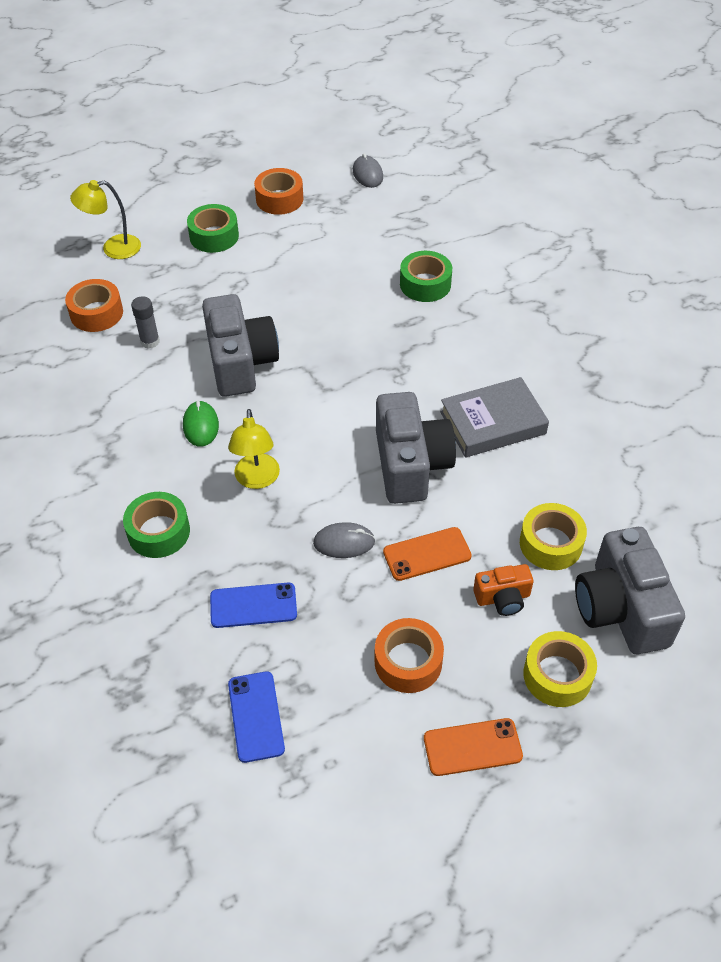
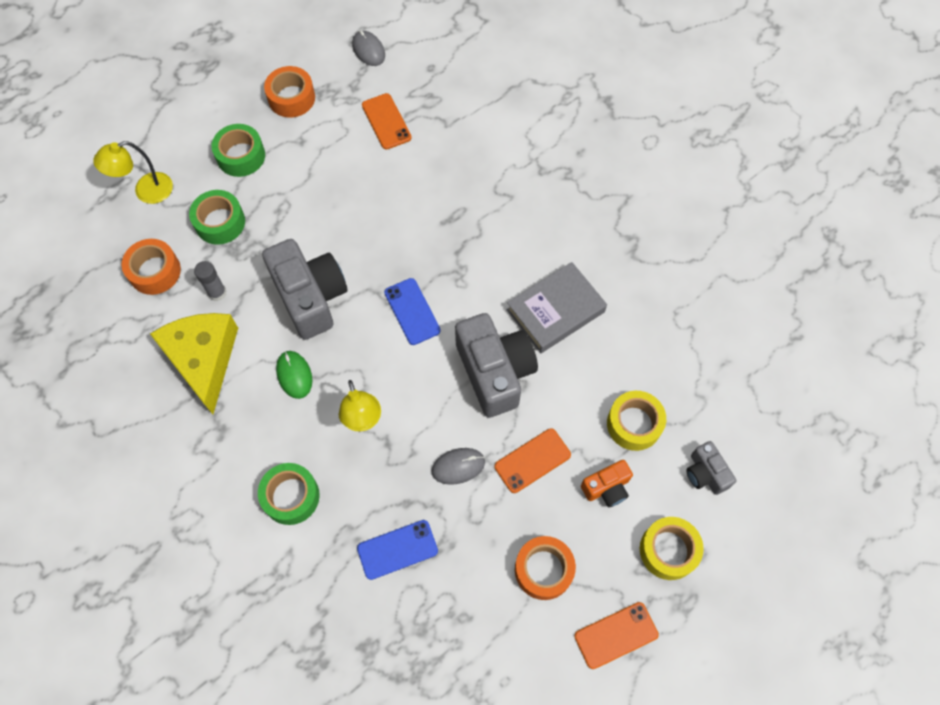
camera: 15 degrees left, 15 degrees up
(115, 394) = (203, 359): none -> yellow cheese
(256, 716) = (431, 655): blue phone -> blue phone (412, 311)
(366, 233) = (386, 121): none -> orange phone
(425, 284) = (457, 170): green tape -> green tape (220, 222)
(621, 608) = (705, 473): grey camera -> grey camera, size x0.51

